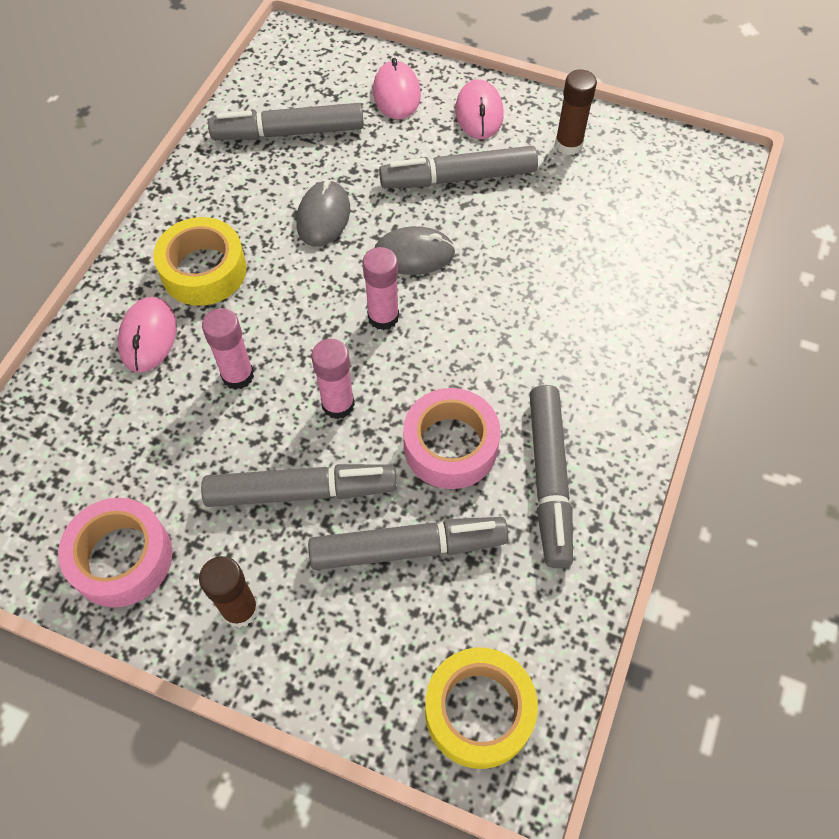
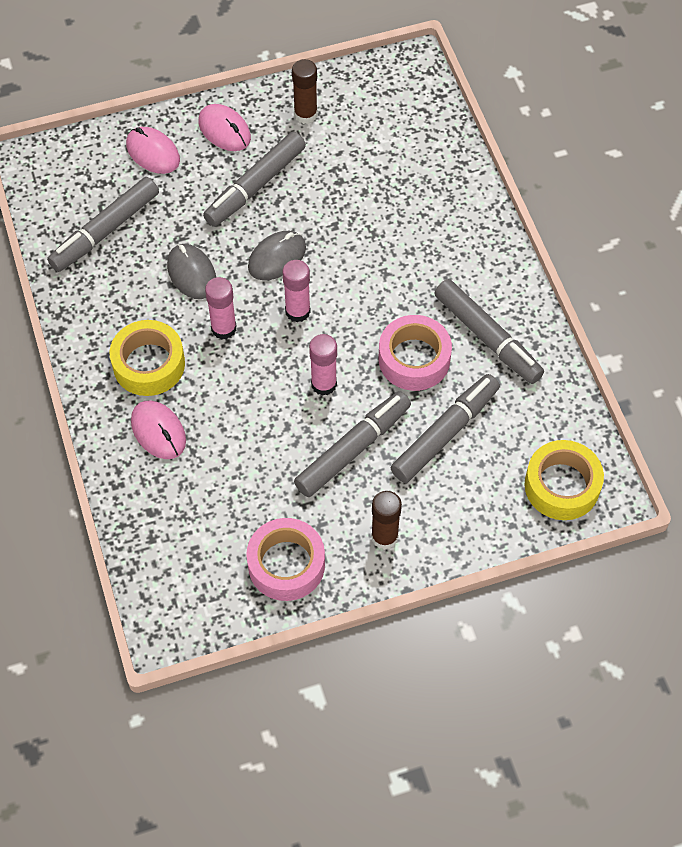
camera: 40 degrees left, 0 degrees up
(238, 375) = (243, 412): pink glue stick -> pink glue stick (224, 328)

